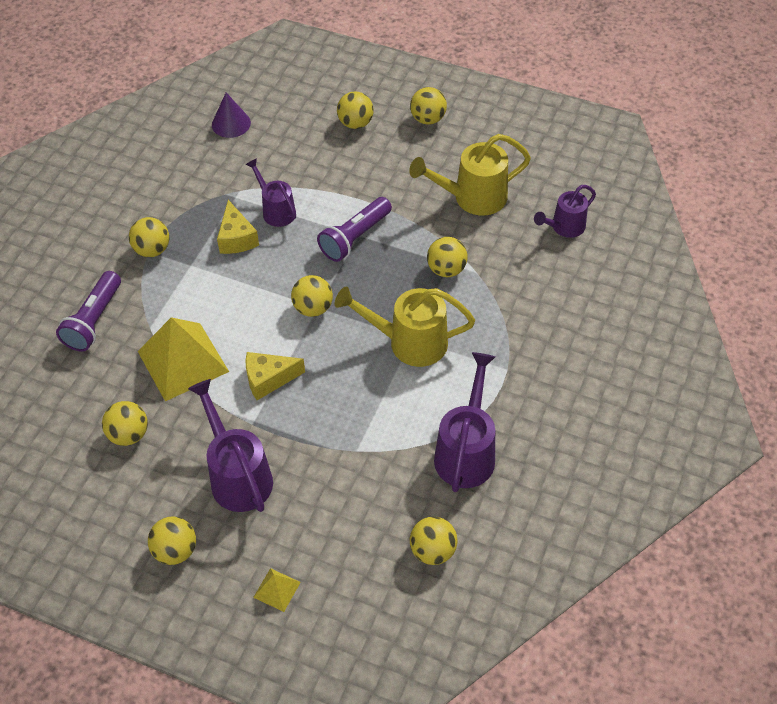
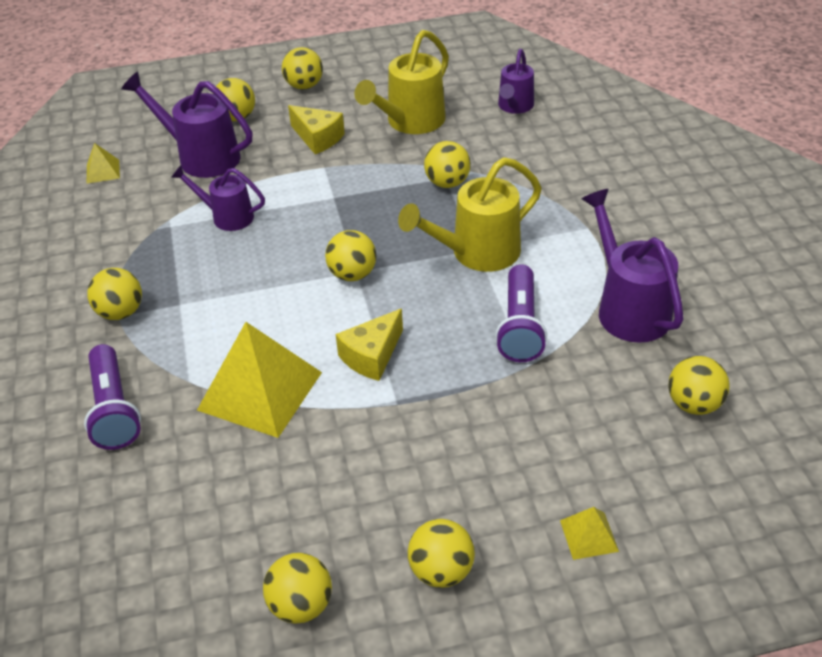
camera: 35 degrees left, 10 degrees down
(129, 434) = (268, 493): yellow ball -> yellow ball (301, 605)
(231, 123) = (103, 171): purple cone -> yellow pyramid
(236, 238) = (208, 258): yellow cheese -> yellow cheese (318, 138)
(237, 475) = (431, 457): purple watering can -> purple watering can (201, 156)
(355, 238) = (332, 200): purple flashlight -> purple flashlight (520, 327)

